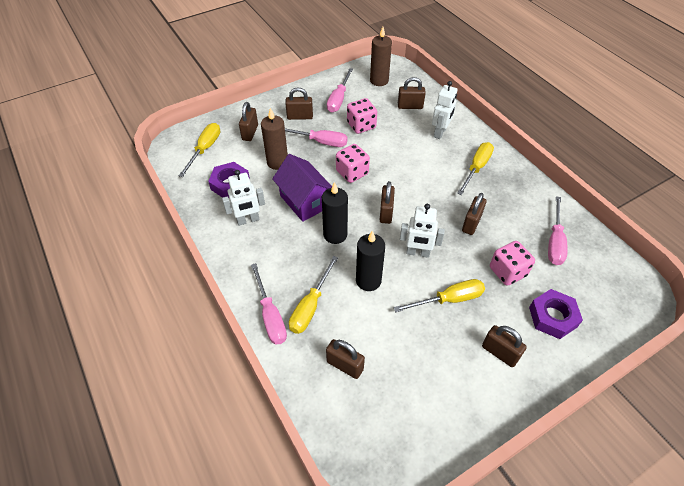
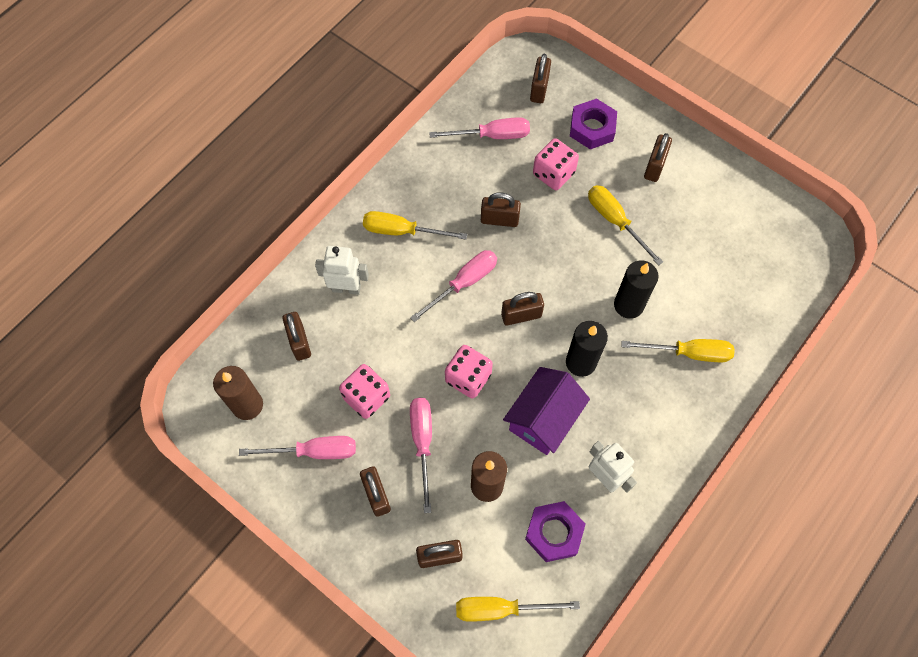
camera: 110 degrees left, 15 degrees up
(270, 316) = (720, 390): pink screwdriver -> pink screwdriver (464, 283)
(345, 365) = (737, 296): brown padlock -> brown padlock (539, 89)
(418, 253) = (567, 265): white robot -> none

